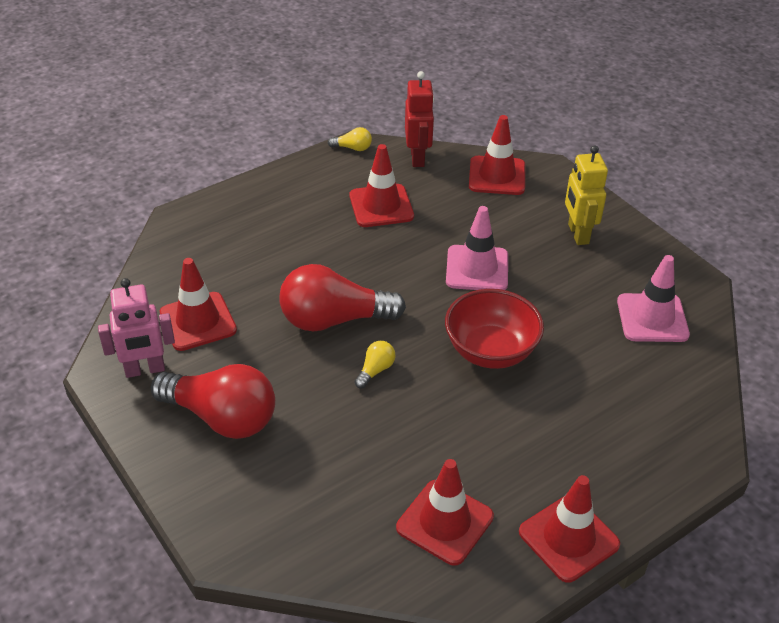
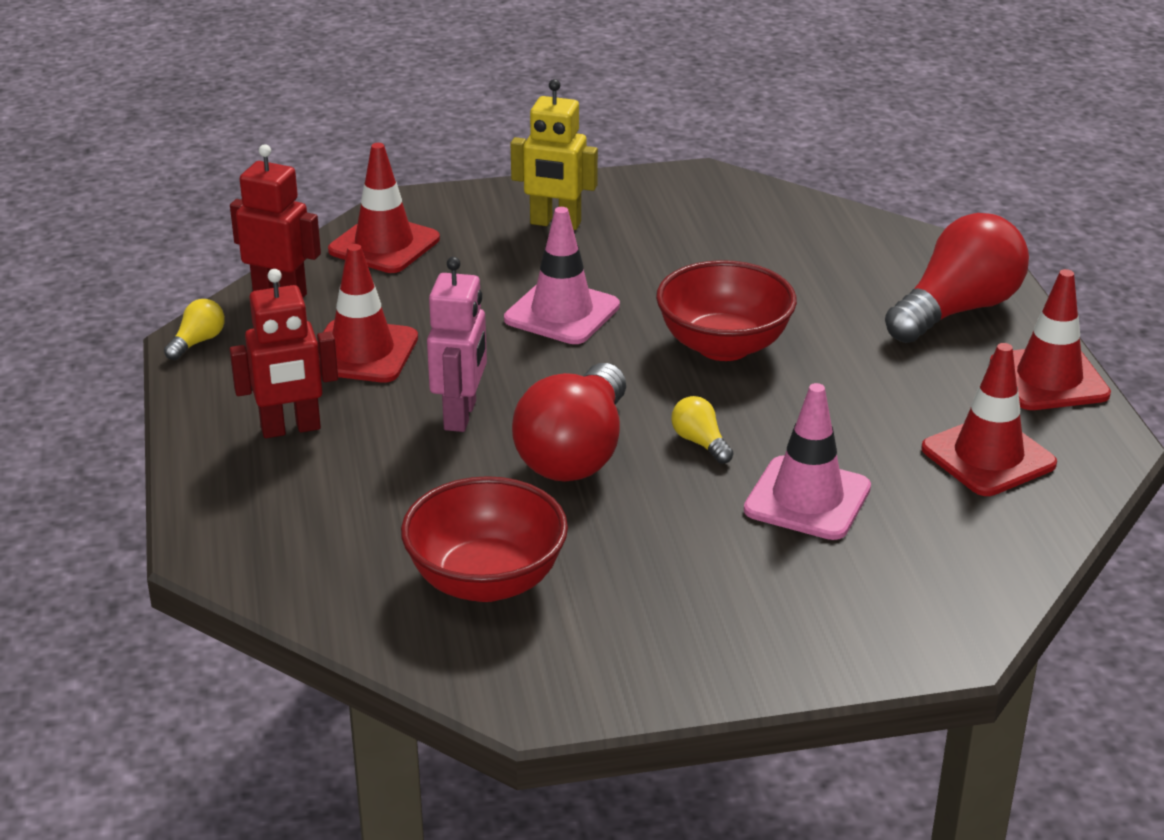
camera: 65 degrees left, 10 degrees down
(145, 370) = (558, 656): pink robot -> pink robot (461, 415)
(198, 321) = (486, 580): red traffic cone -> red bowl
(221, 417) = (708, 598): red light bulb -> red light bulb (957, 310)
(294, 207) = (291, 429): none -> red robot
(652, 318) = (743, 223): pink traffic cone -> pink traffic cone (807, 499)

